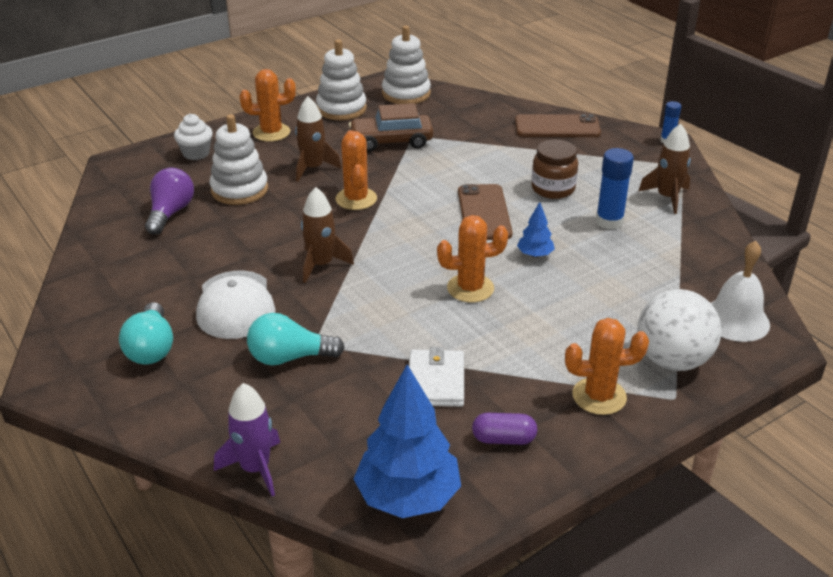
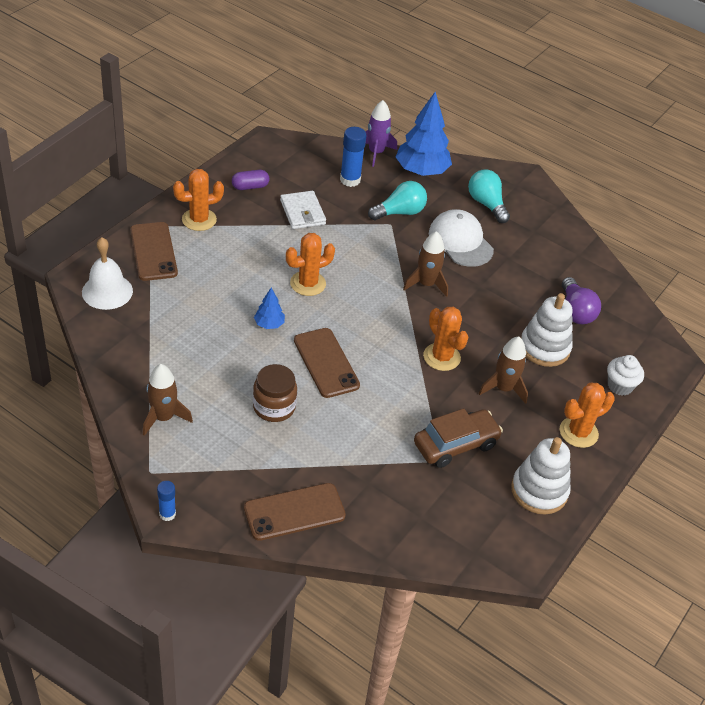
camera: 155 degrees right, 10 degrees up
(406, 94) = (487, 540): white stacking toy -> none
(407, 497) = (290, 152): blue tree -> blue tree (421, 171)
(609, 221) = (214, 374): blue glue stick -> blue glue stick (350, 180)
(672, 360) = (153, 251): white ball -> brown phone

